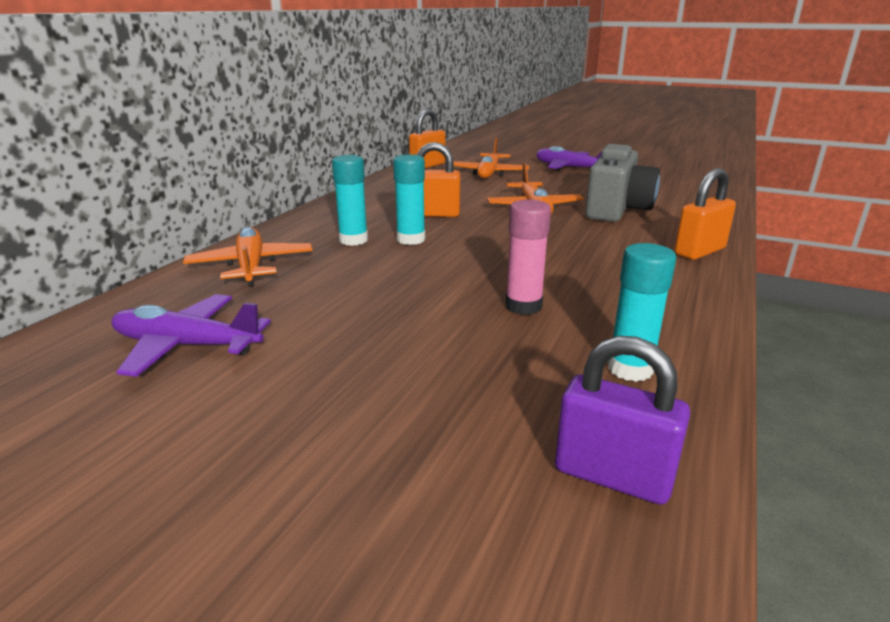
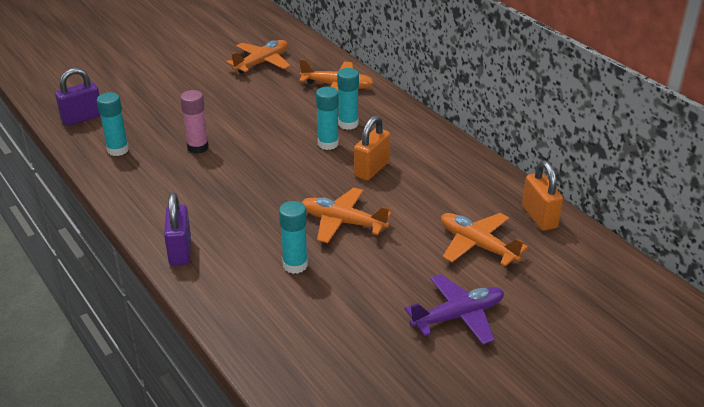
camera: 120 degrees right, 10 degrees up
(186, 346) = (262, 63): purple plane -> orange plane
(617, 210) = (295, 265): grey camera -> turquoise glue stick
(699, 251) = (180, 251): orange padlock -> purple padlock

